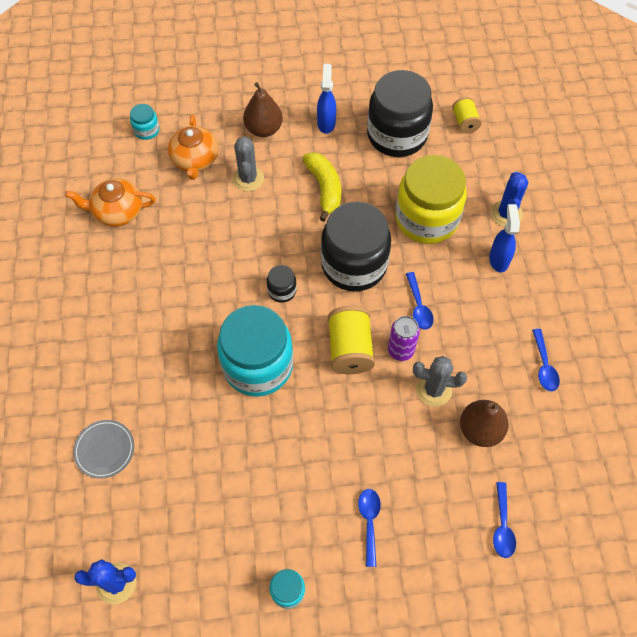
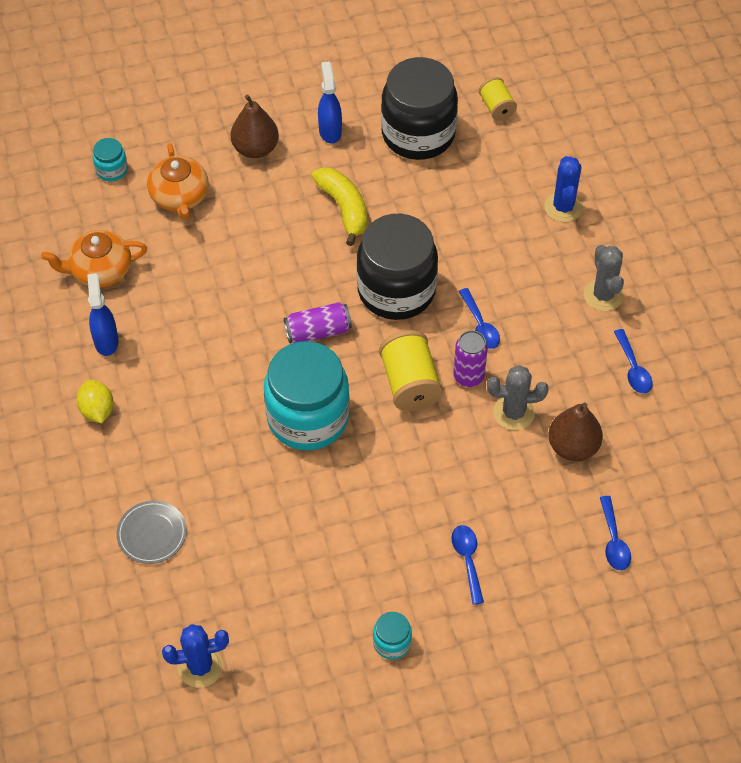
camera: 10 degrees left, 5 degrees down
(86, 331) = (97, 410): none -> yellow lemon
(248, 179) = (249, 210): grey cactus -> grey cactus (603, 295)
(282, 290) = (318, 331): black jar -> purple can
(426, 219) = (471, 226): yellow jar -> none
(498, 259) = (563, 260): blue spray bottle -> blue spray bottle (106, 341)

